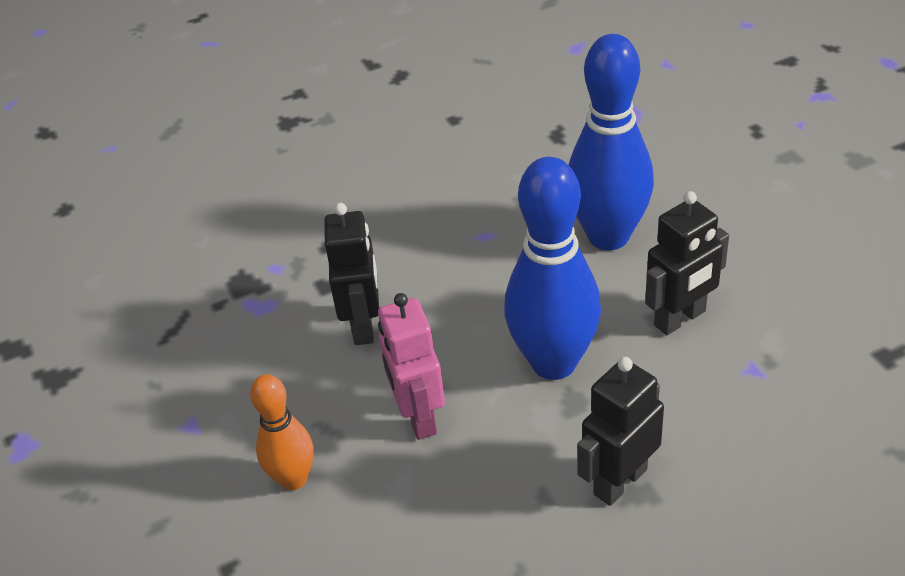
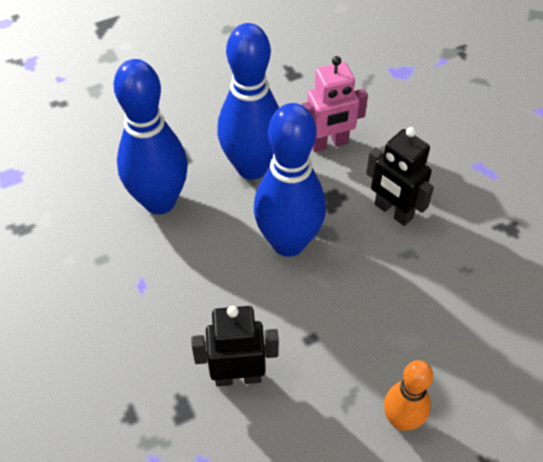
camera: 95 degrees left, 10 degrees up
(418, 417) = (338, 331): pink robot -> pink robot (329, 144)
(680, 319) = (252, 167): black robot -> blue bowling pin

